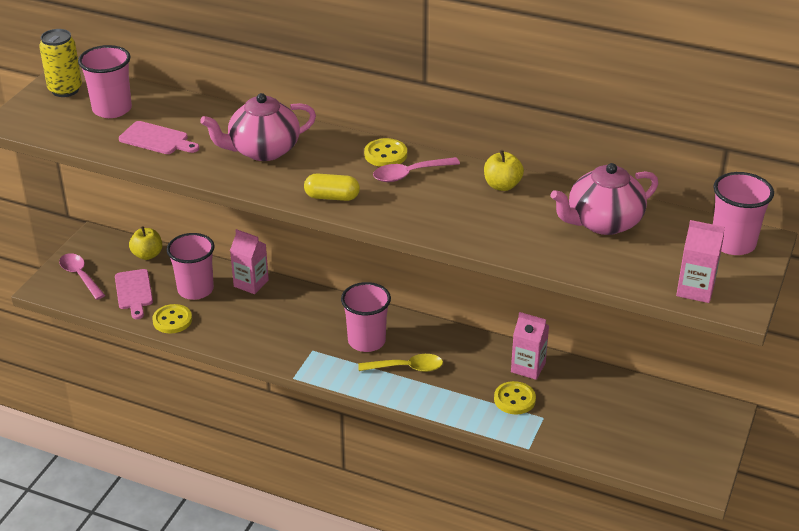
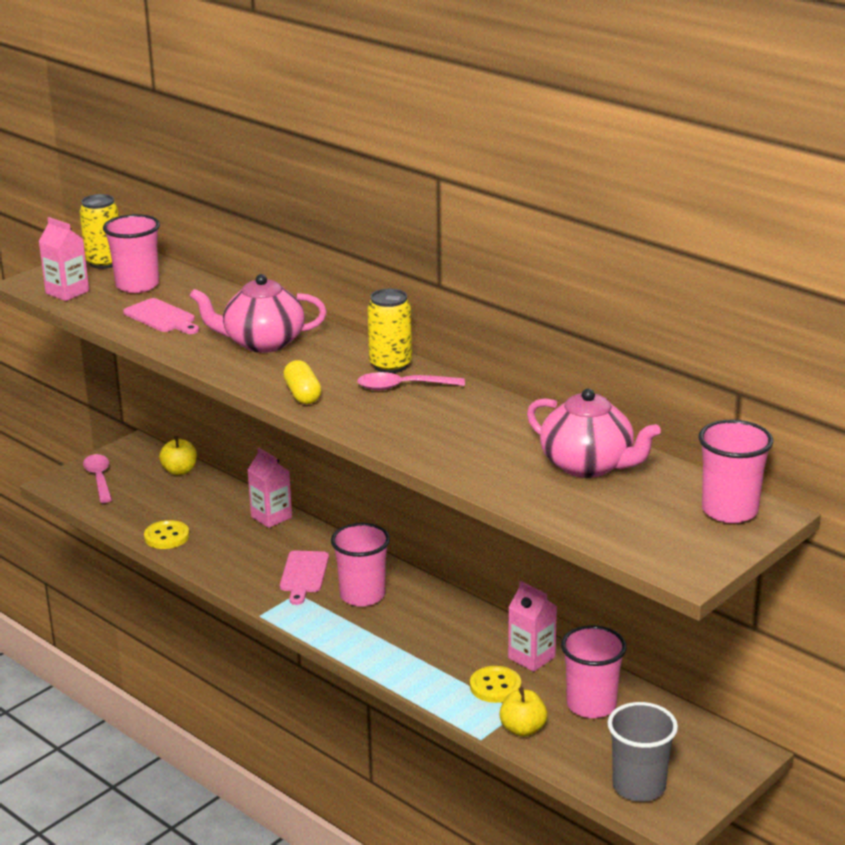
camera: 20 degrees right, 10 degrees down
(134, 292) = (144, 503): pink cutting board -> pink cutting board (304, 574)
(195, 290) = (209, 512): pink cup -> pink cup (591, 705)
(332, 197) = (303, 394): yellow capsule -> yellow capsule turned 45 degrees clockwise
(385, 154) = (390, 365): yellow button -> yellow can
(407, 368) = (391, 630): yellow spoon -> none
(502, 185) = (498, 413): yellow apple -> yellow apple (523, 729)
(603, 222) = (588, 465): pink teapot -> pink teapot turned 135 degrees counterclockwise
(665, 460) = (639, 786): none -> grey cup
(695, 290) = (647, 547): pink carton -> pink carton (67, 292)

